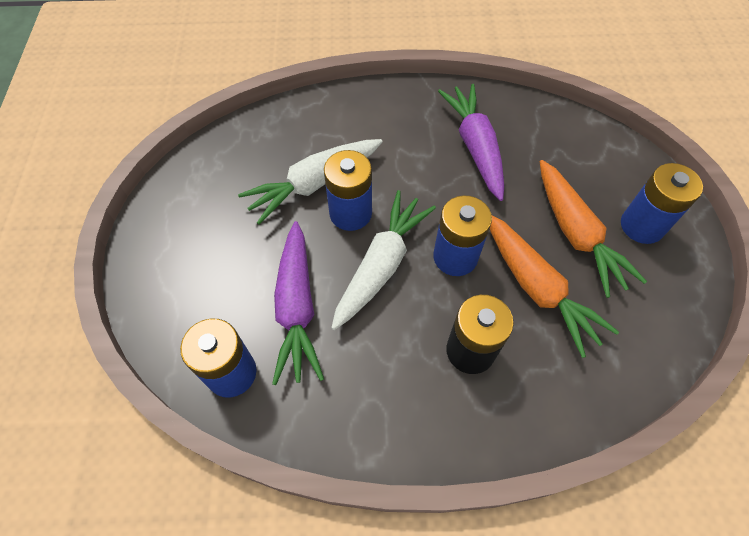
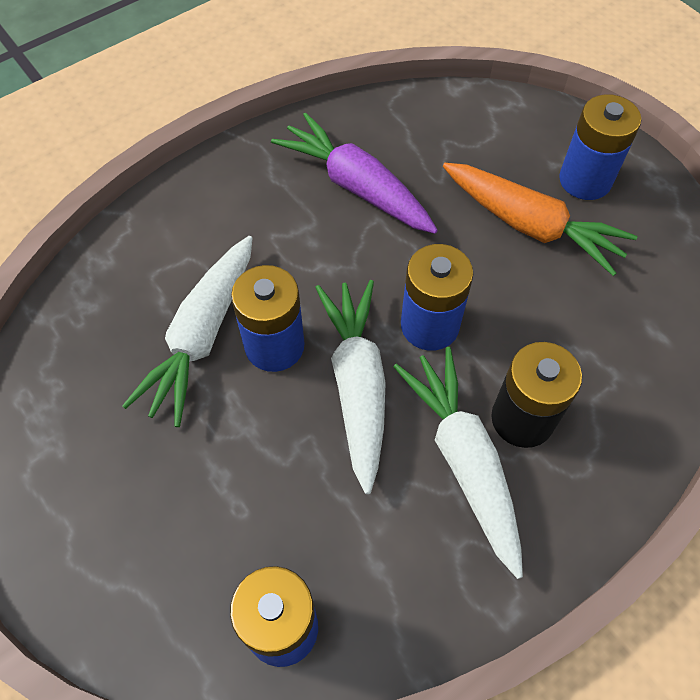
camera: 35 degrees left, 0 degrees up
(297, 308) = (299, 498): purple carrot -> none
(411, 351) = (464, 460): none -> white carrot
(537, 288) = (536, 308): orange carrot -> none

